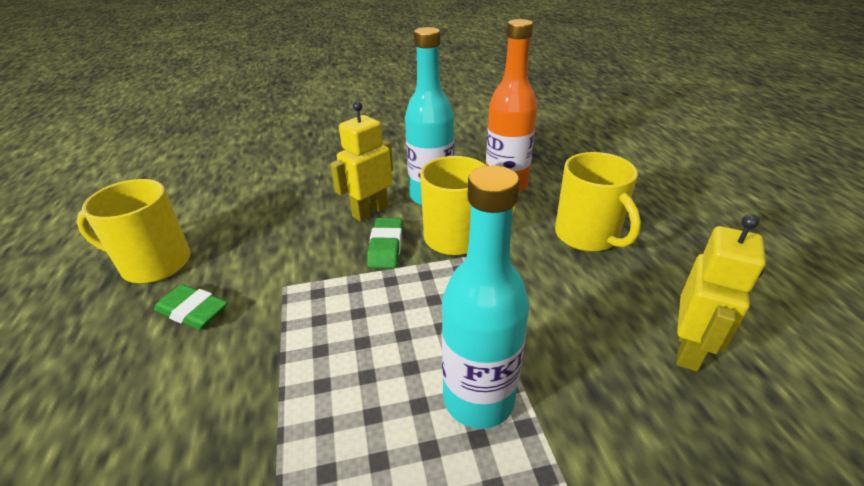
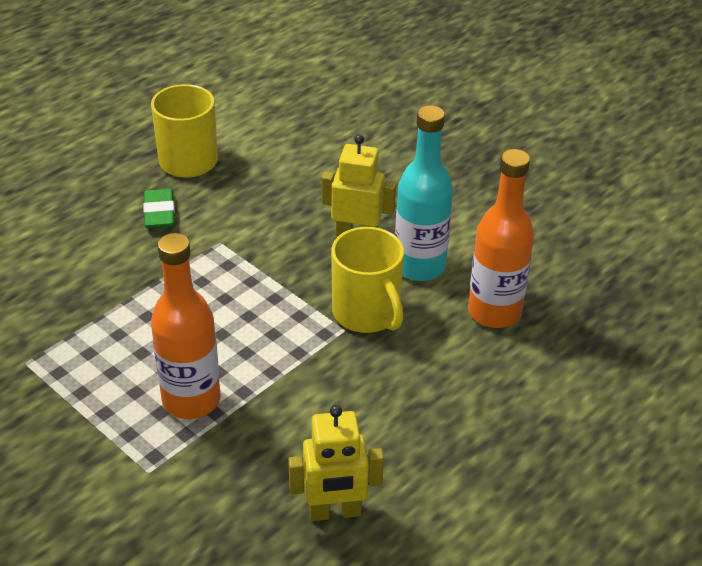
camera: 55 degrees right, 5 degrees up
(386, 247) = (315, 274): green eraser -> none
(478, 399) = (191, 400): turquoise bottle -> orange bottle
(587, 236) = (452, 404): yellow mug -> none

